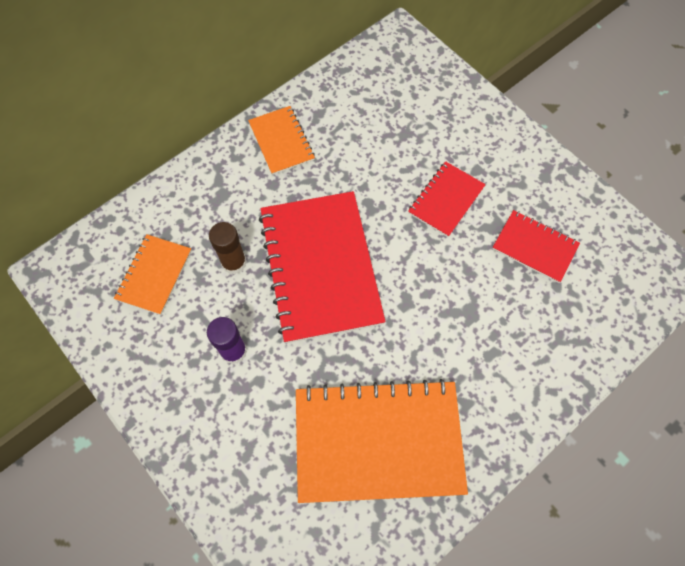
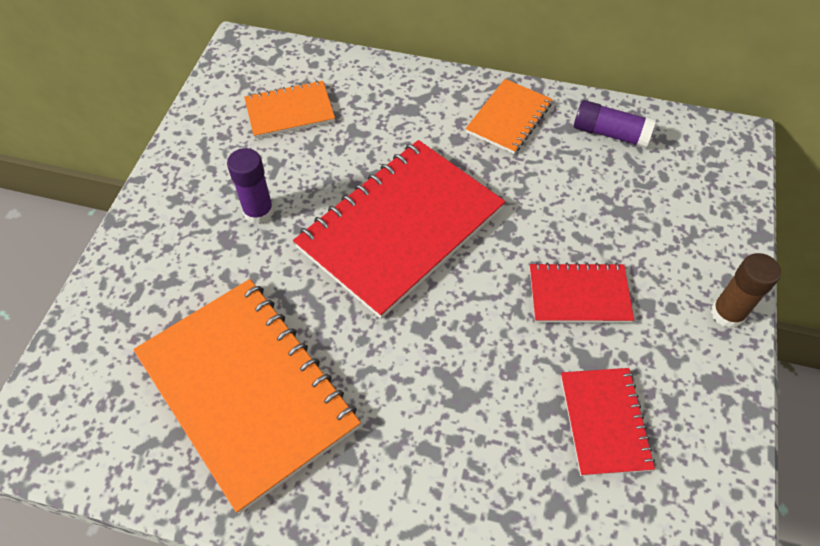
camera: 55 degrees right, 10 degrees down
(234, 262) = (348, 159): brown glue stick -> brown glue stick (727, 313)
(342, 95) = (610, 133): none -> purple glue stick

